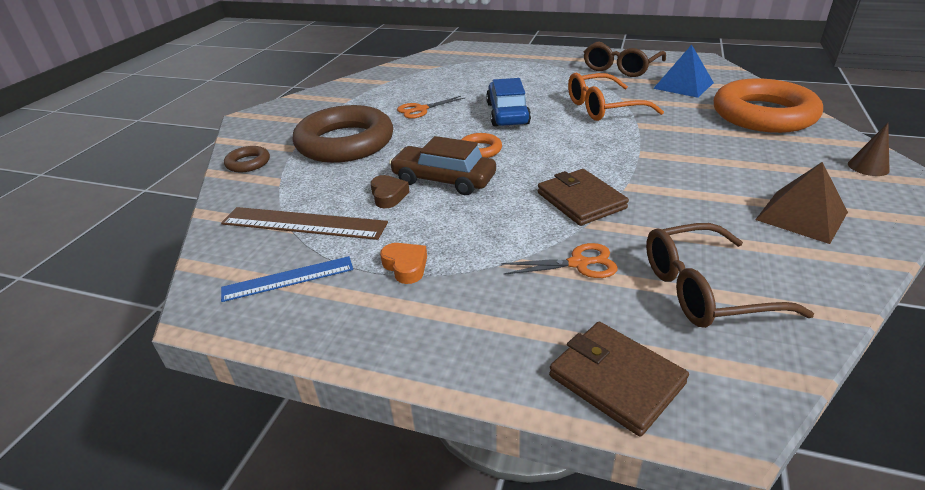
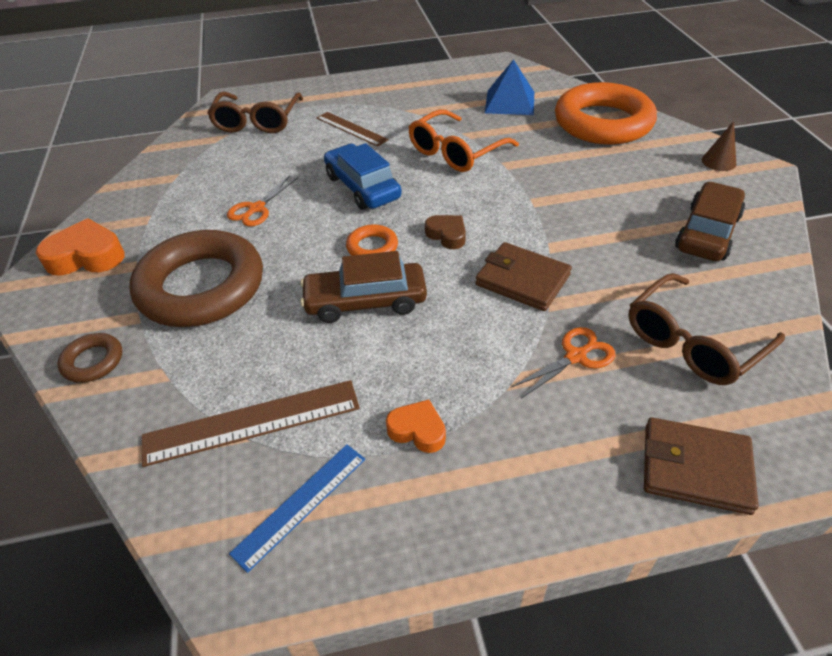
camera: 30 degrees left, 10 degrees up
(296, 110) = (86, 256): none -> orange heart
(388, 195) = (321, 345): brown heart -> brown heart (447, 235)
(532, 78) = (351, 129): none -> brown ruler
(621, 68) = (433, 92): brown glasses -> brown glasses (257, 121)
(801, 215) = (707, 232): brown pyramid -> brown car

